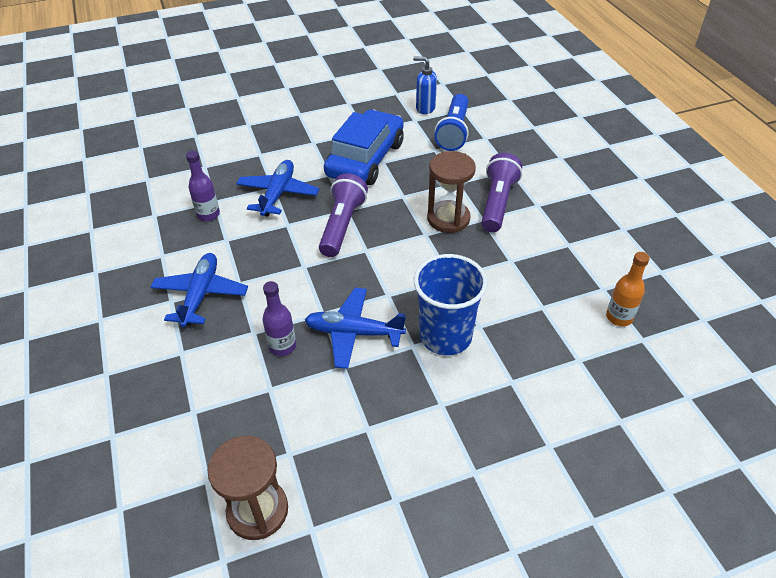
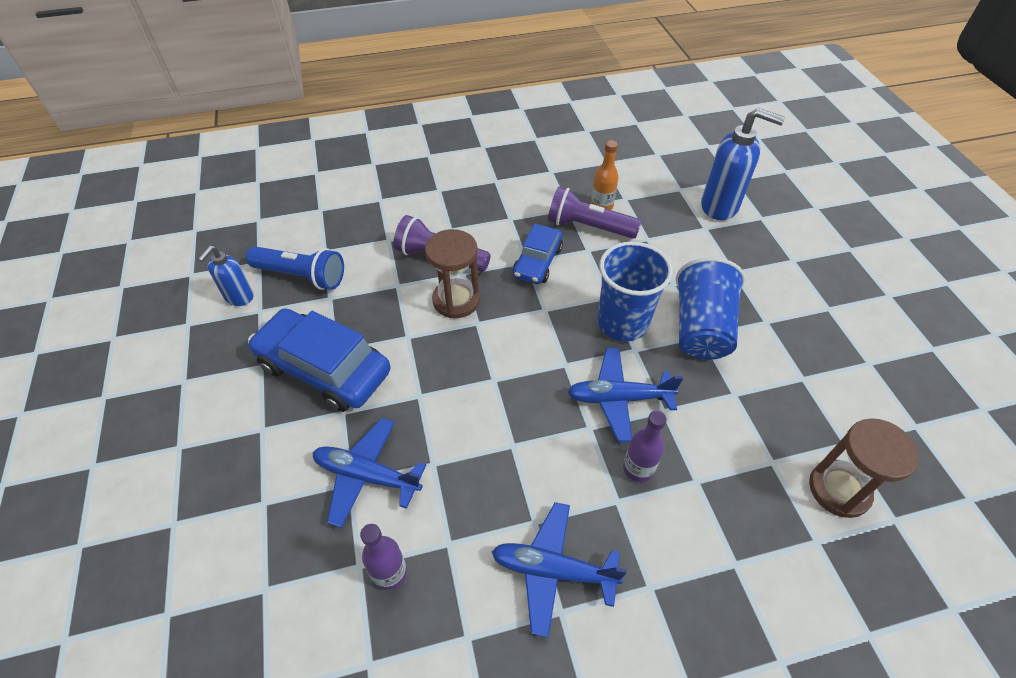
camera: 85 degrees left, 5 degrees up
(342, 225) = (447, 401): purple flashlight -> purple flashlight (588, 227)
(353, 333) = (619, 398): blue plane -> blue plane turned 75 degrees clockwise
(451, 404) = (701, 328): none -> blue cup
(512, 268) = (537, 262): none -> blue car
(671, 441) = (720, 207): none -> blue soap dispenser

